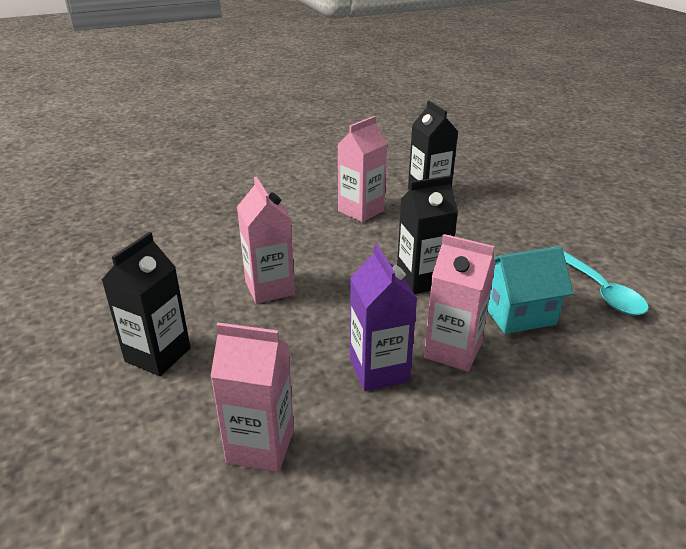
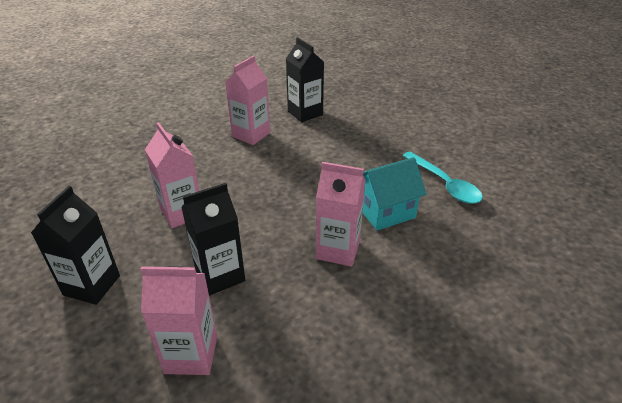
camera: 10 degrees left, 5 degrees up
(379, 370) = (281, 274): purple carton -> none
(422, 280) = (307, 191): black carton -> black carton (220, 275)

